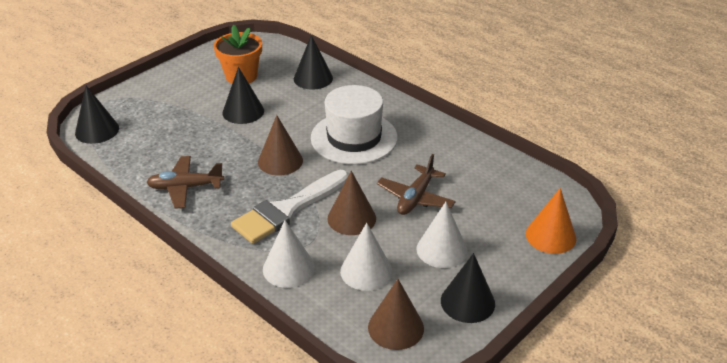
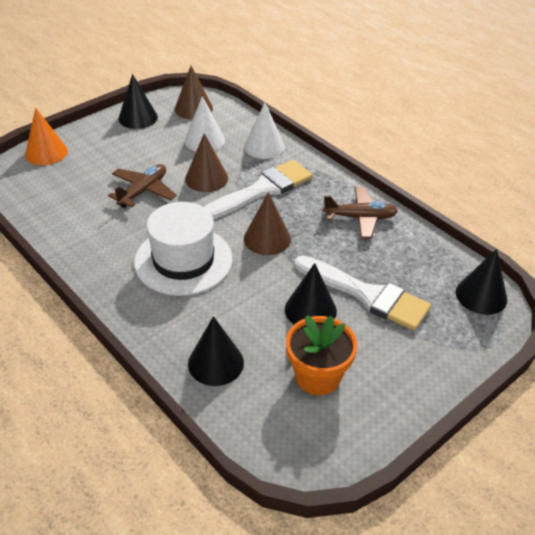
camera: 175 degrees left, 5 degrees up
(195, 124) = (366, 295): none -> white brush
(441, 249) = (140, 150): white cone -> none

